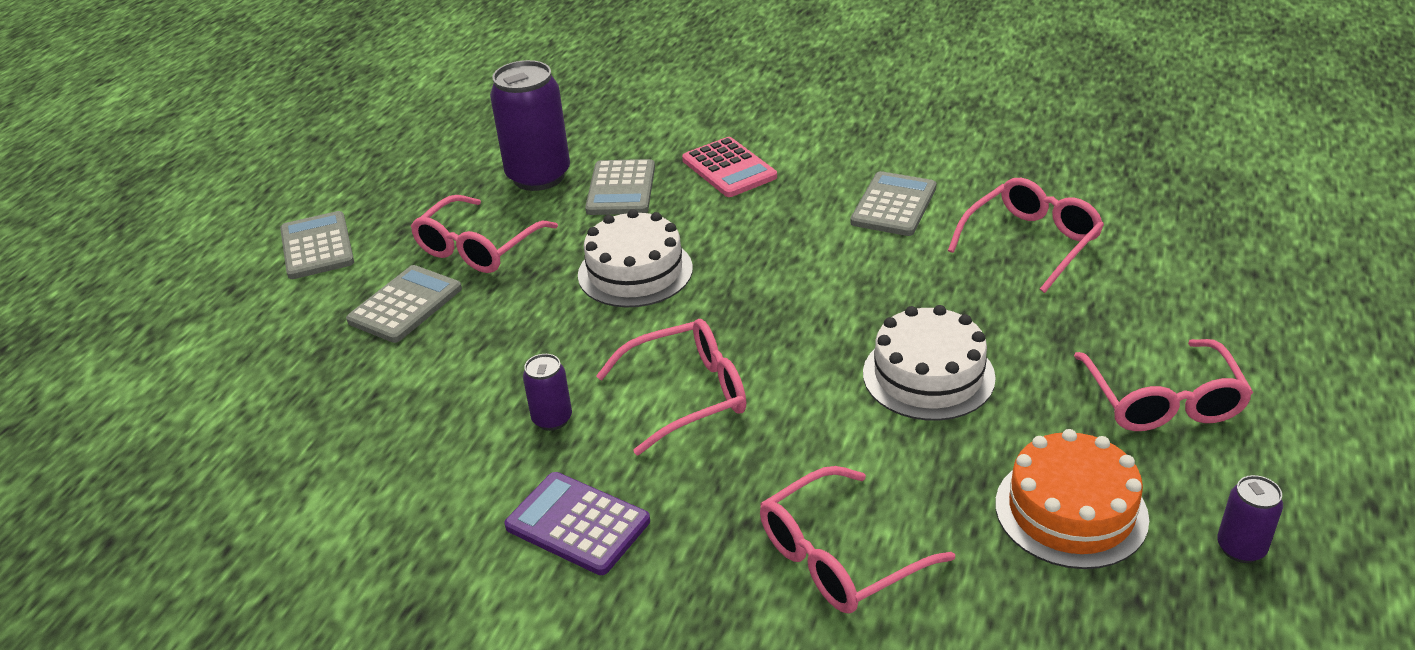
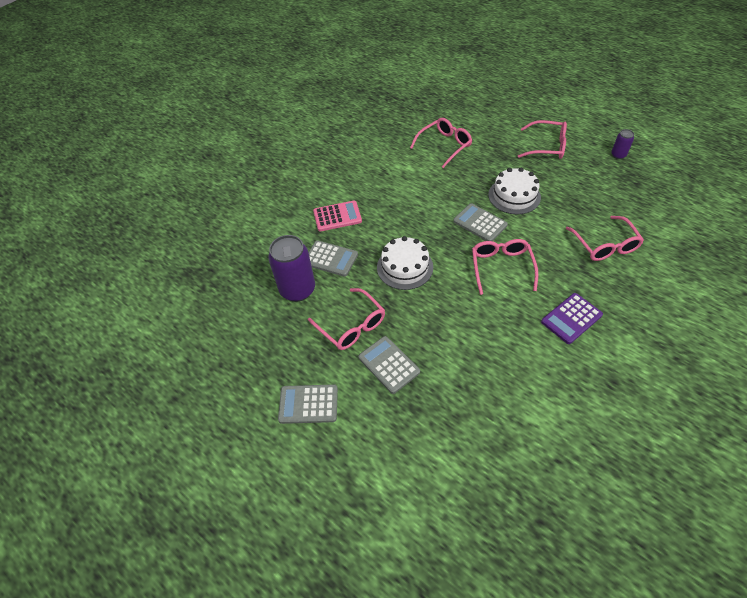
camera: 70 degrees left, 15 degrees up
(552, 419) = (502, 316): purple can -> none
(894, 205) = (398, 173): grey calculator -> grey calculator (480, 223)
(1031, 242) = (444, 146): pink glasses -> pink glasses turned 75 degrees clockwise
(1071, 511) = (594, 184): orange cake -> none

